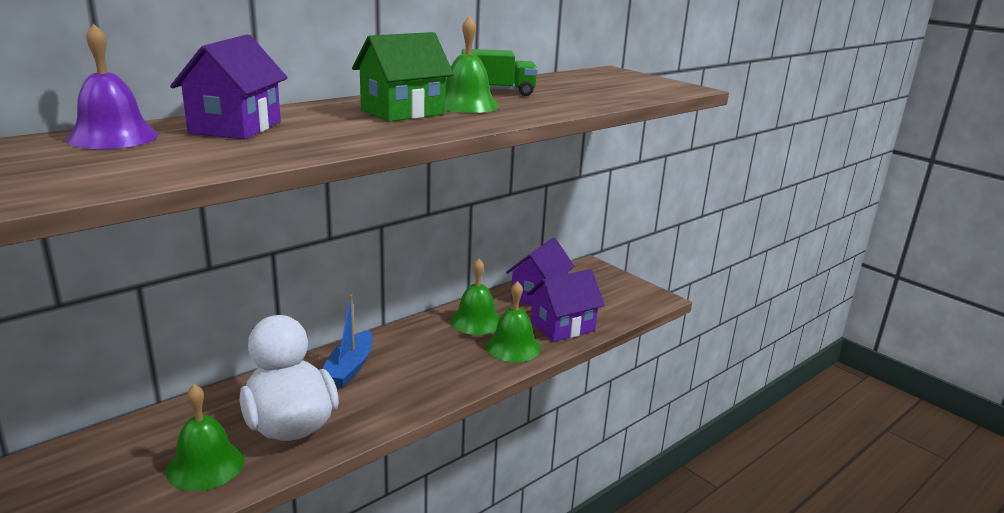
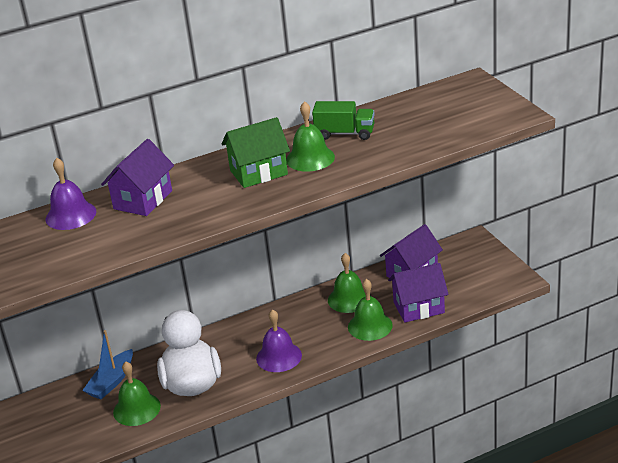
camera: 20 degrees right, 10 degrees up
(349, 368) = (240, 339): blue boat -> blue boat (111, 382)
(407, 385) = (279, 356): none -> purple bell

